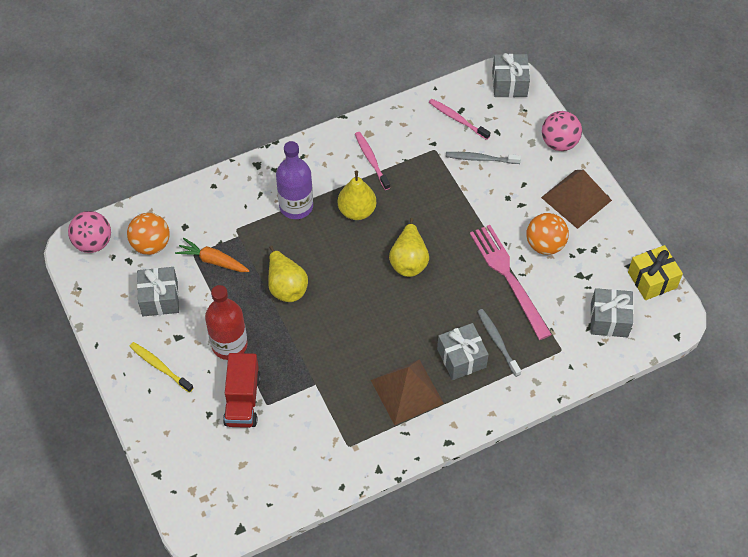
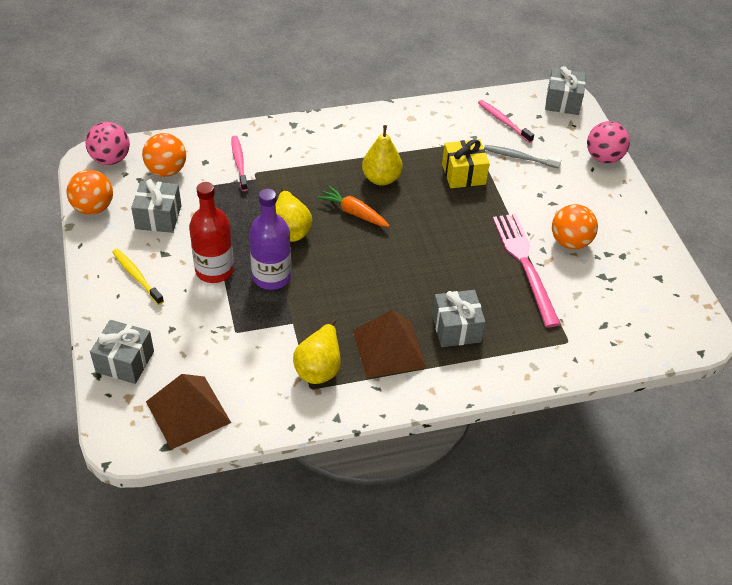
camera: 10 degrees right, 10 degrees down
(95, 301) = (93, 208): none -> orange ball
(213, 260) = (223, 195): orange carrot -> orange carrot (353, 212)
(242, 400) = (211, 323): red truck -> none
(296, 206) = (321, 164): purple bottle -> purple bottle (271, 277)
(371, 160) = (408, 140): pink toothbrush -> pink toothbrush (239, 163)
(409, 261) = (423, 230): yellow pear -> yellow pear (319, 367)
(497, 342) = (499, 321): grey toothbrush -> none
(576, 198) = (612, 208): brown pyramid -> brown pyramid (188, 411)
(609, 320) = (627, 323): grey gift -> grey gift (125, 362)
(652, 280) = (681, 294): yellow gift -> yellow gift (463, 174)

